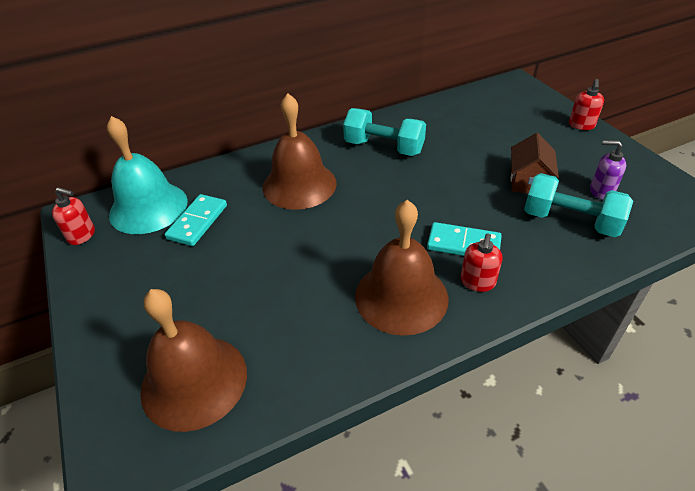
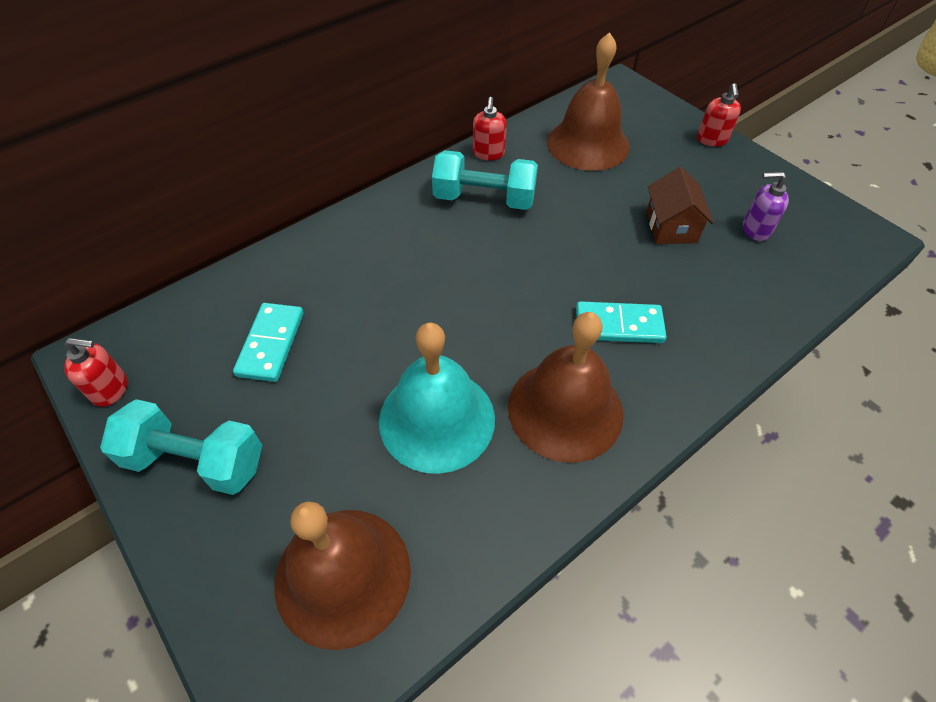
camera: 15 degrees left, 10 degrees up
(148, 207) = (193, 331): turquoise bell -> turquoise bell (437, 419)
(299, 185) = (391, 268): brown bell -> brown bell (588, 144)
(477, 282) = (648, 374): red soap dispenser -> red soap dispenser (488, 153)
(570, 221) = (731, 275): turquoise dumbbell -> turquoise dumbbell (196, 461)

